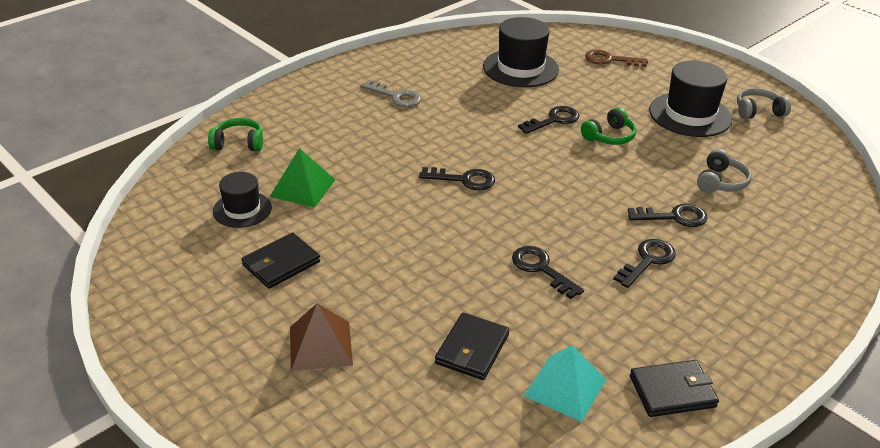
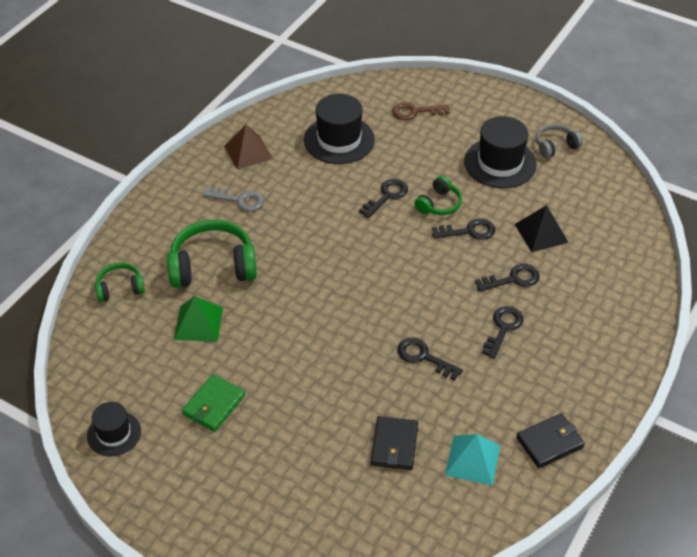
camera: 15 degrees left, 10 degrees up
(242, 209) = (156, 359): black hat -> black hat (114, 433)
(281, 263) = (214, 405): black wallet -> green wallet
(320, 345) = (278, 472): brown pyramid -> brown pyramid (248, 152)
(342, 144) = (213, 266): none -> green headphones
(464, 180) = (332, 281): black key -> black key (469, 231)
(720, 182) = (541, 233): grey headphones -> black pyramid

